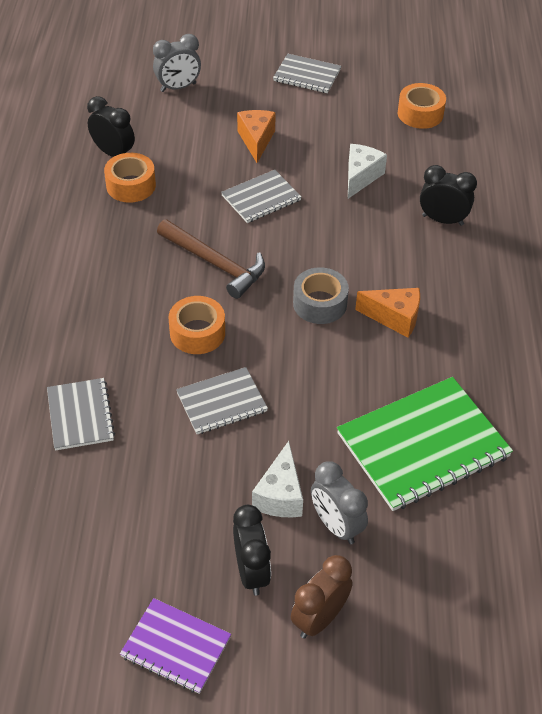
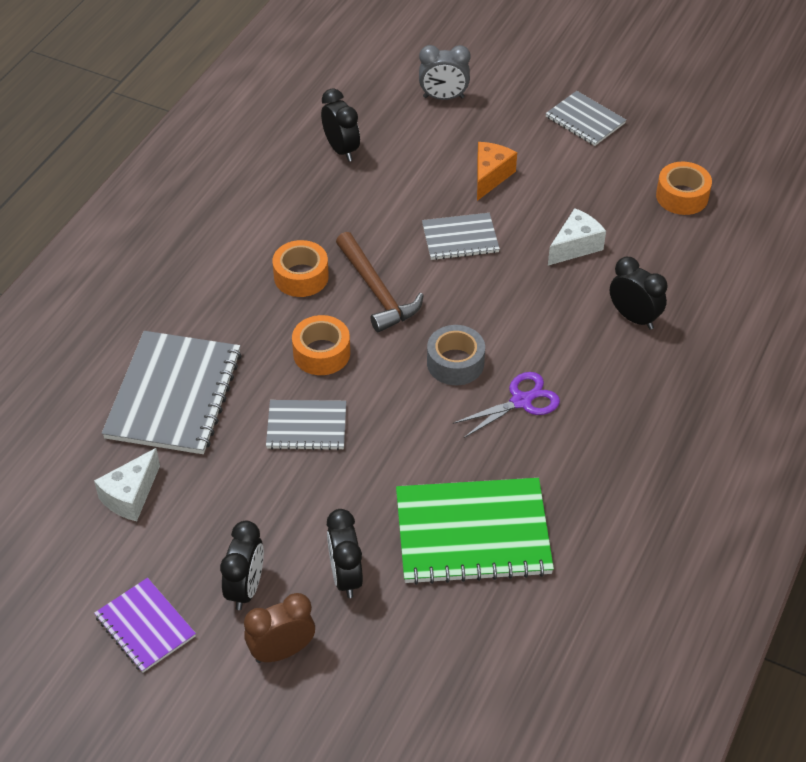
camera: 25 degrees right, 0 degrees up
(80, 415) = (174, 395): grey notebook -> grey notebook, size x1.79
(131, 185) = (340, 187): orange tape -> orange tape (301, 277)
(280, 495) = (311, 530): white cheese -> white cheese (130, 496)
(336, 525) = (345, 576): grey clock -> black clock
(394, 318) = (521, 401): orange cheese -> purple scissors

